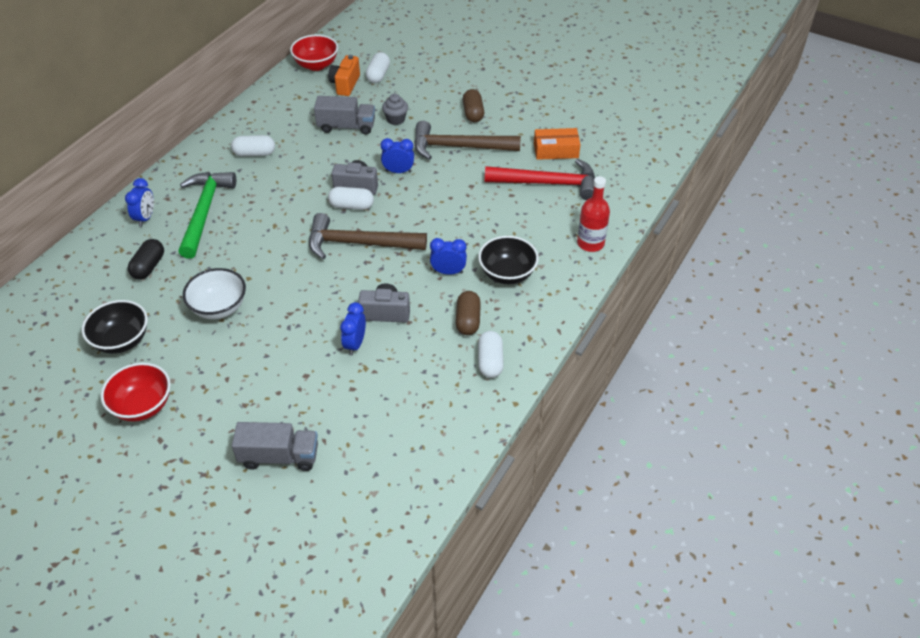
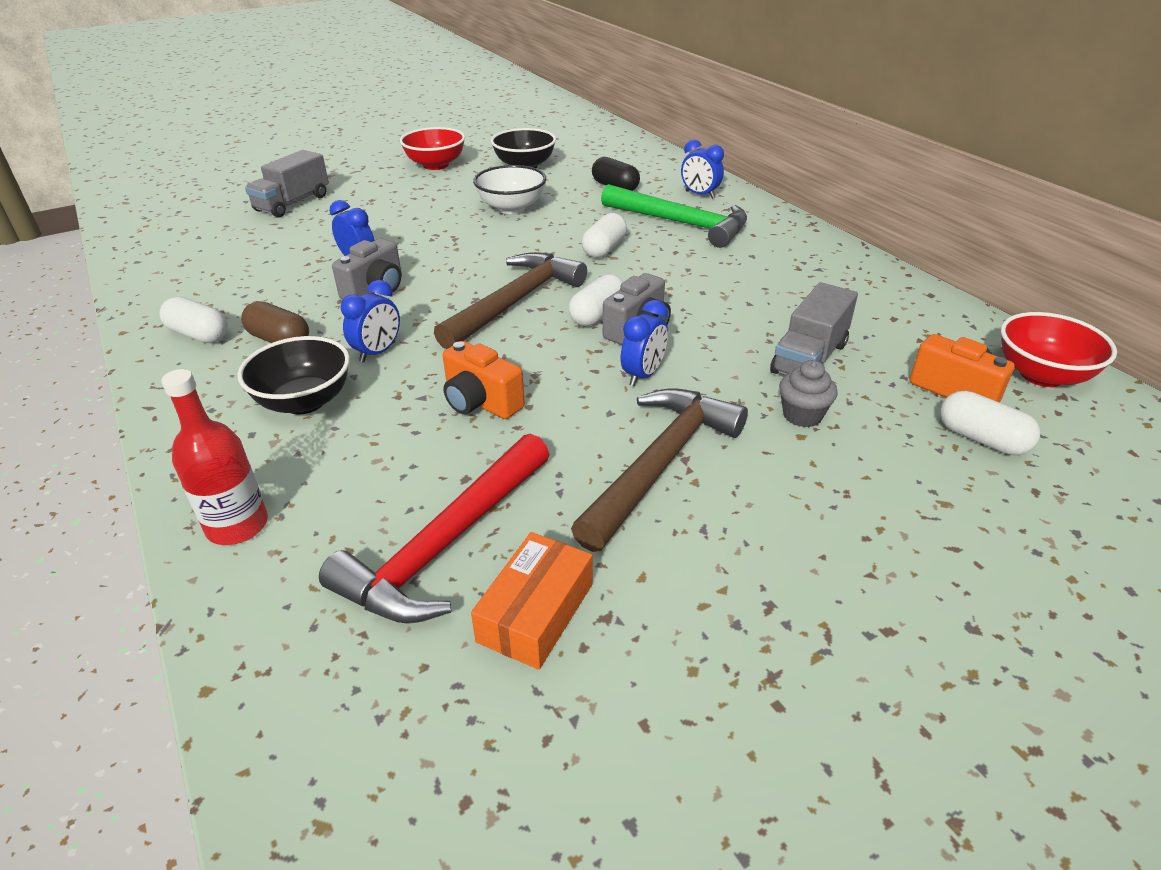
camera: 120 degrees right, 10 degrees down
(254, 153) = (783, 271): white capsule -> white capsule (604, 249)
(460, 213) = (480, 402): none -> orange camera
(473, 113) = (767, 528): brown capsule -> none

